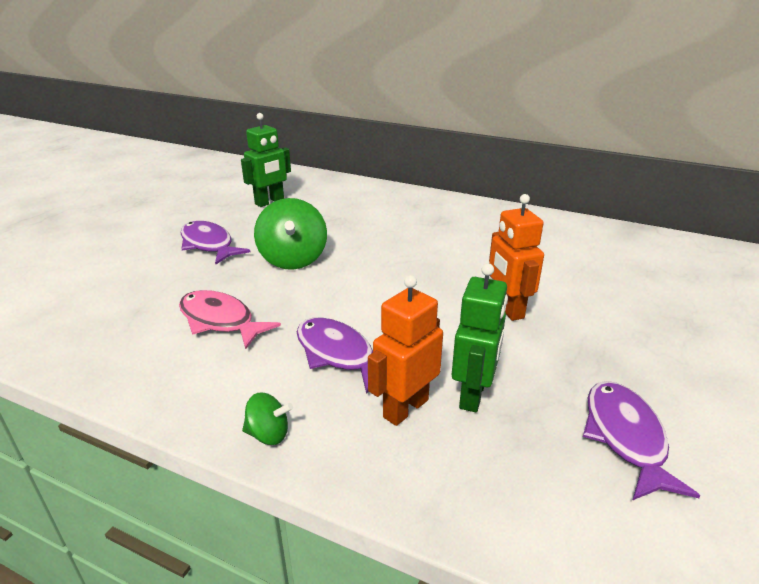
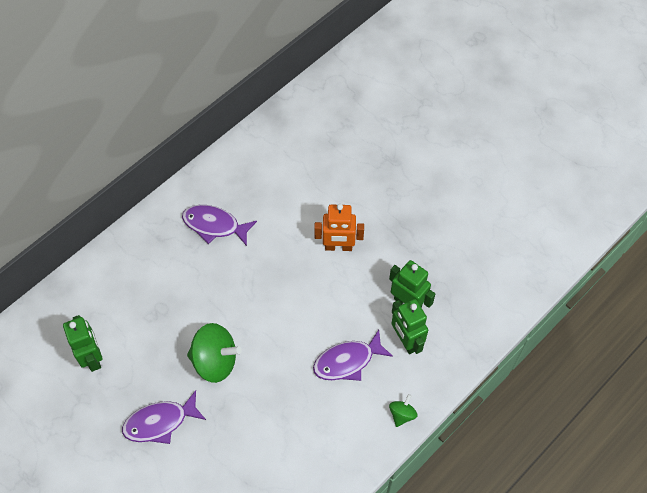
camera: 70 degrees left, 30 degrees up
(220, 321) = (282, 426): pink fish -> none
(405, 408) = (406, 341): orange robot -> green robot
(625, 437) = (459, 250): purple fish -> purple fish (215, 225)

